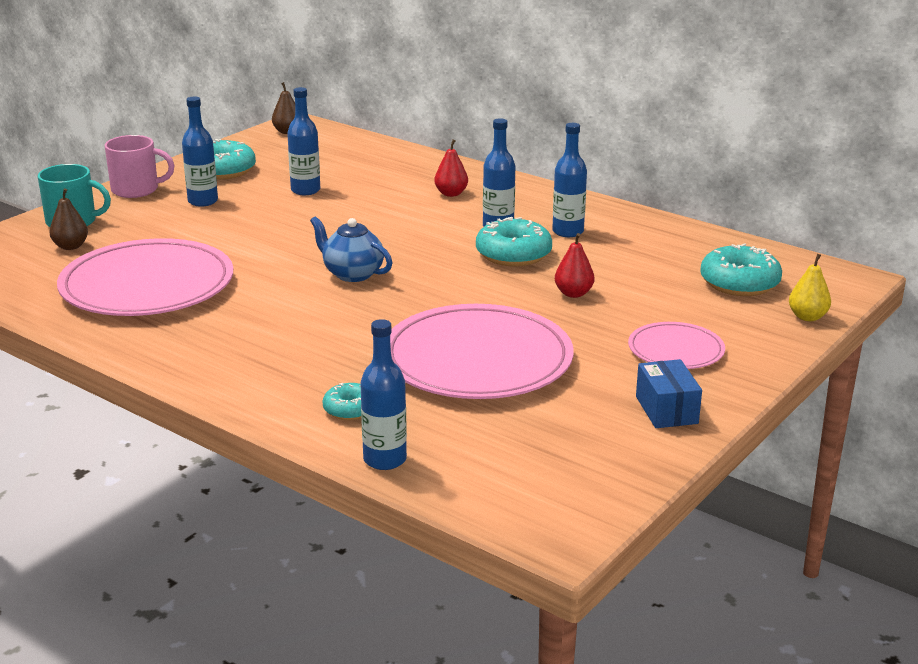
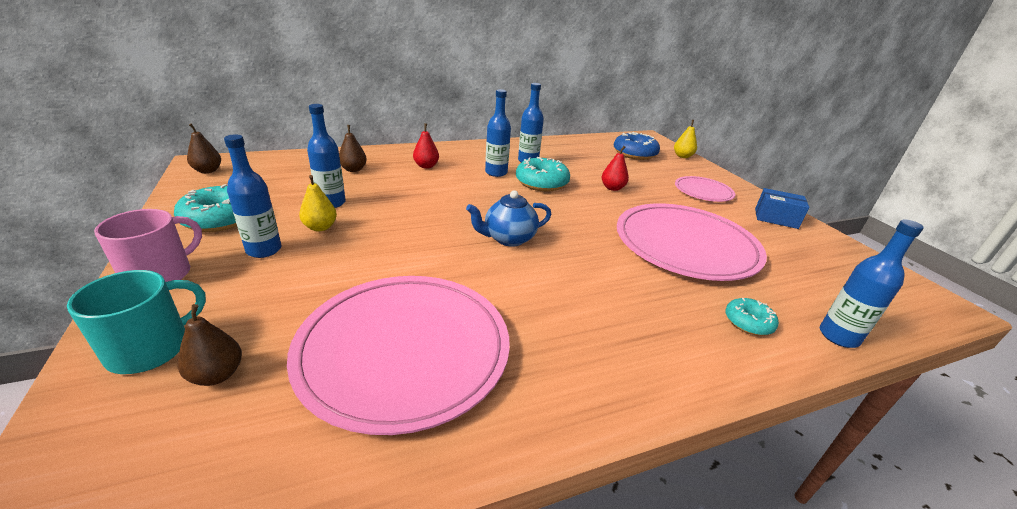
camera: 60 degrees left, 5 degrees up
(260, 203) = (320, 227): none -> yellow pear
(384, 171) = (353, 169): none -> brown pear
(739, 283) = (634, 154): turquoise donut -> blue donut

